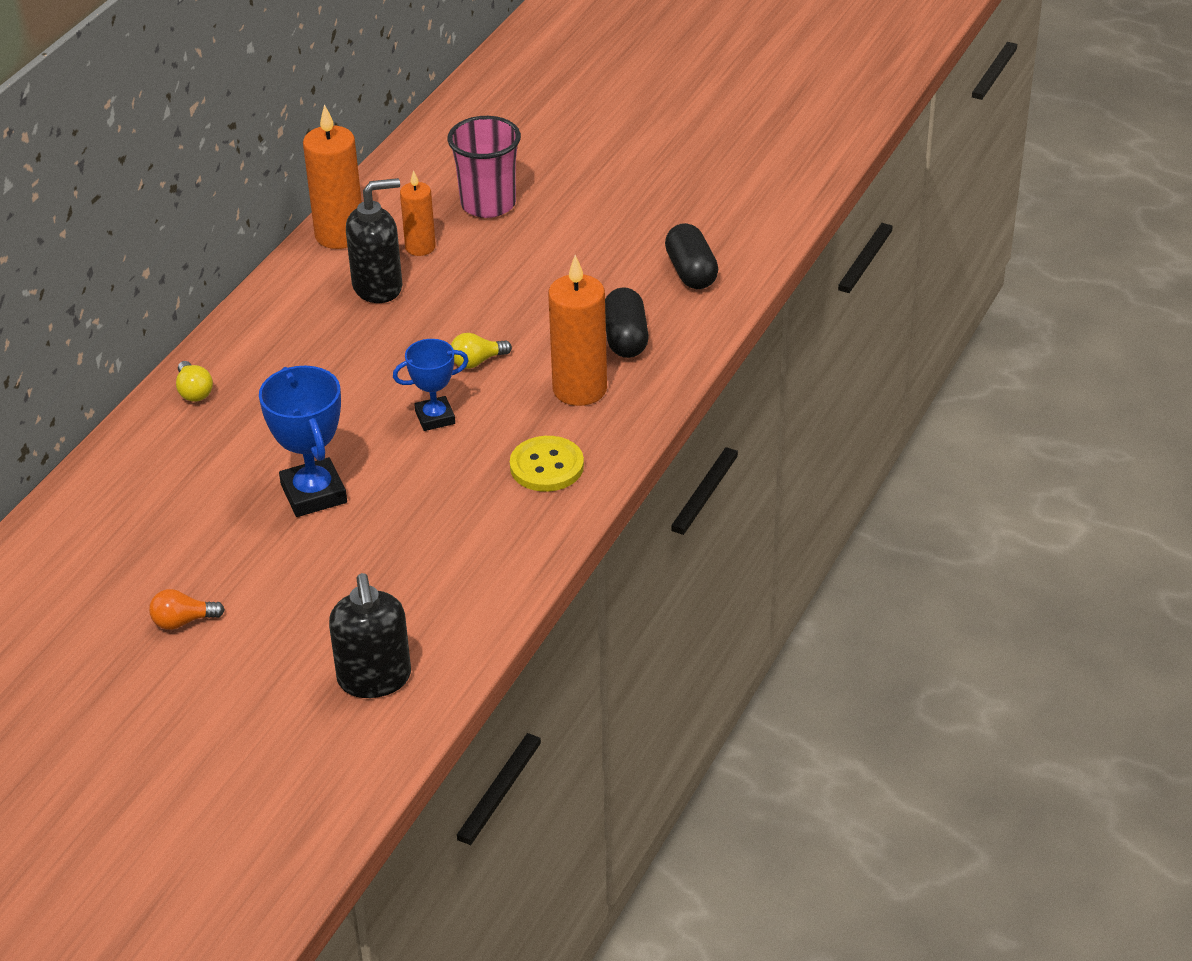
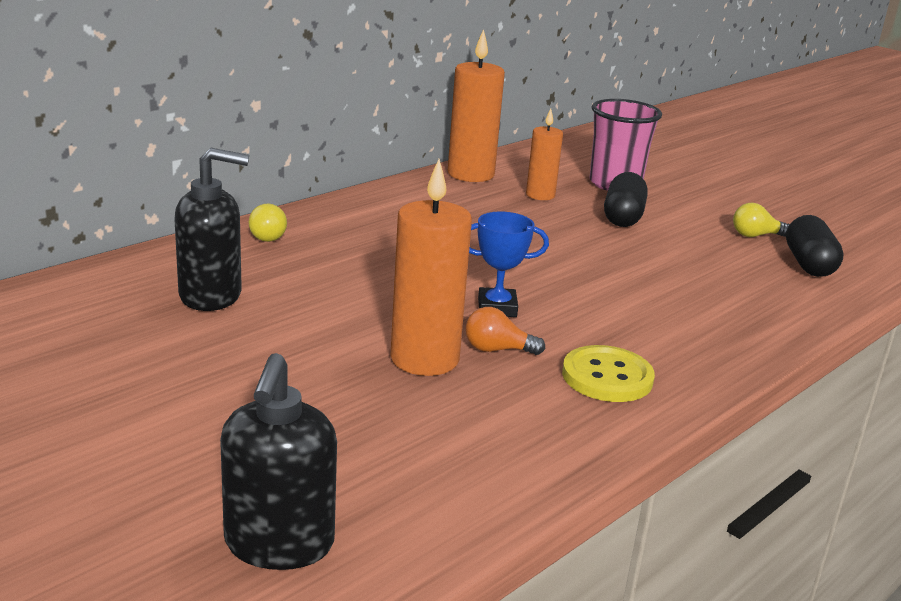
camera: 15 degrees right, 15 degrees down
(183, 621) = (95, 412): orange light bulb -> orange light bulb (497, 350)
(314, 494) = (330, 336): blue trophy -> none
(378, 287) = (488, 209): black soap dispenser -> black soap dispenser (211, 296)
(477, 362) = (561, 277): yellow light bulb -> yellow light bulb (755, 235)
(579, 389) = (666, 322): orange candle -> orange candle (424, 359)
(626, 338) = (728, 295): black capsule -> black capsule (623, 217)

